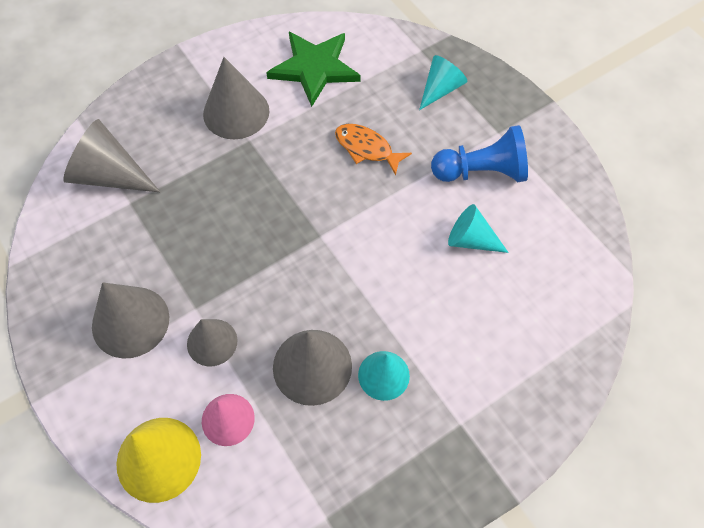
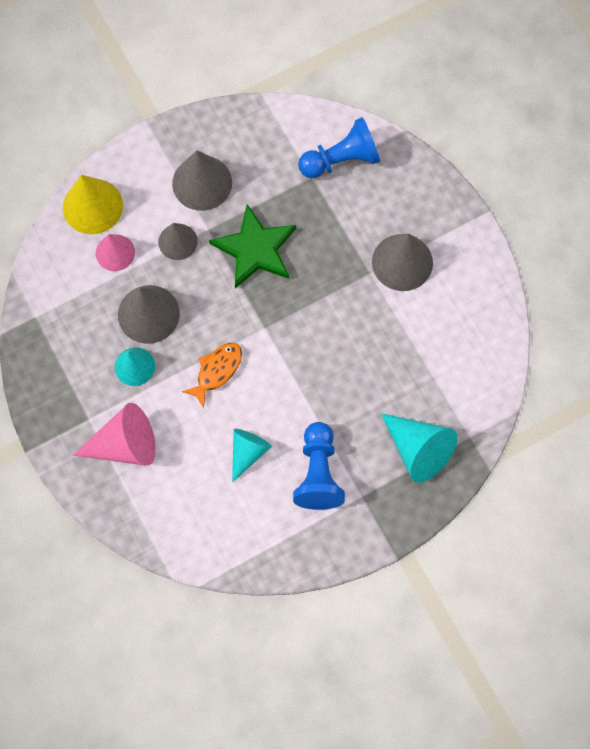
camera: 95 degrees right, 10 degrees up
(109, 175) = (341, 160): grey cone -> blue pawn
(314, 68) = (451, 334): green star -> green star (255, 249)
(366, 148) = (352, 373): orange fish -> orange fish (217, 371)
(440, 89) = (418, 450): turquoise cone -> turquoise cone, size x1.55
(486, 374) = (125, 444): none -> pink cone

